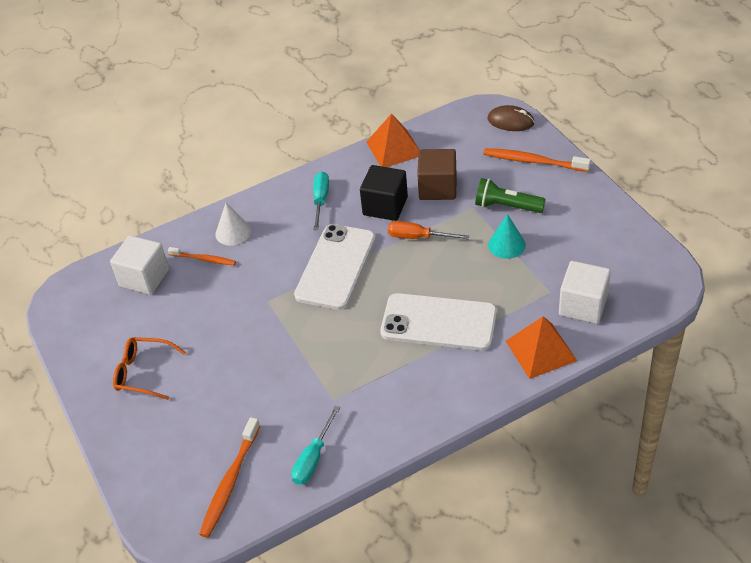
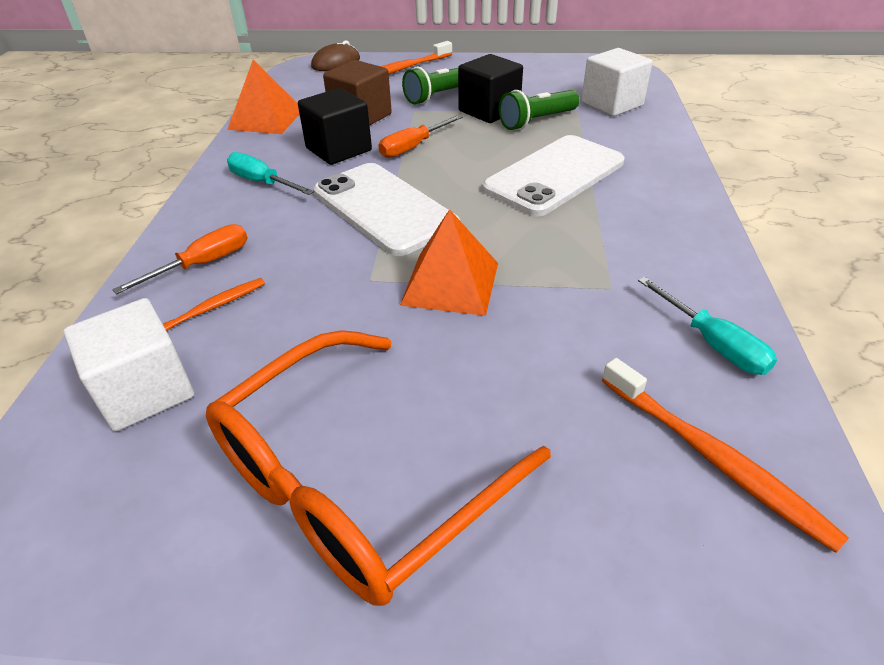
camera: 60 degrees left, 5 degrees down
(143, 373) = (357, 481): orange glasses -> orange glasses, size x1.92
(233, 232) = (202, 264): white cone -> orange screwdriver
(506, 245) = (489, 111): turquoise cone -> black cube
(512, 278) = (537, 121): none -> green flashlight
(540, 350) = (652, 138): orange pyramid -> orange pyramid (450, 283)

